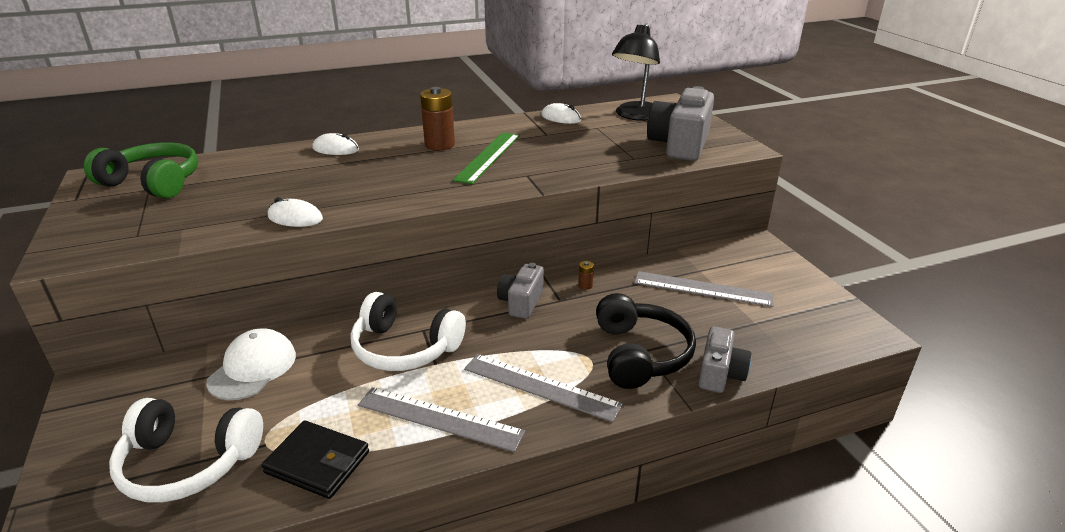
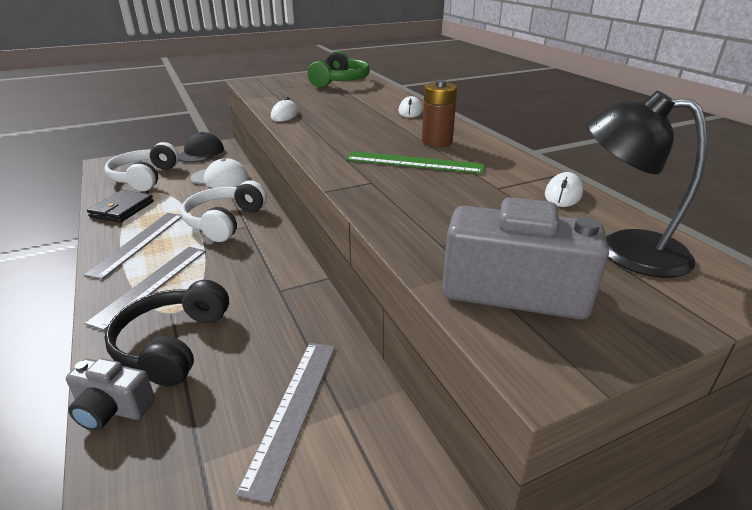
camera: 85 degrees right, 0 degrees up
(107, 406) = (201, 153): none -> black cap
(521, 302) = (278, 268): grey camera -> none
(585, 285) = (306, 306): brown battery -> none
(640, 354) = (172, 344): black headphones -> black headphones turned 105 degrees clockwise

